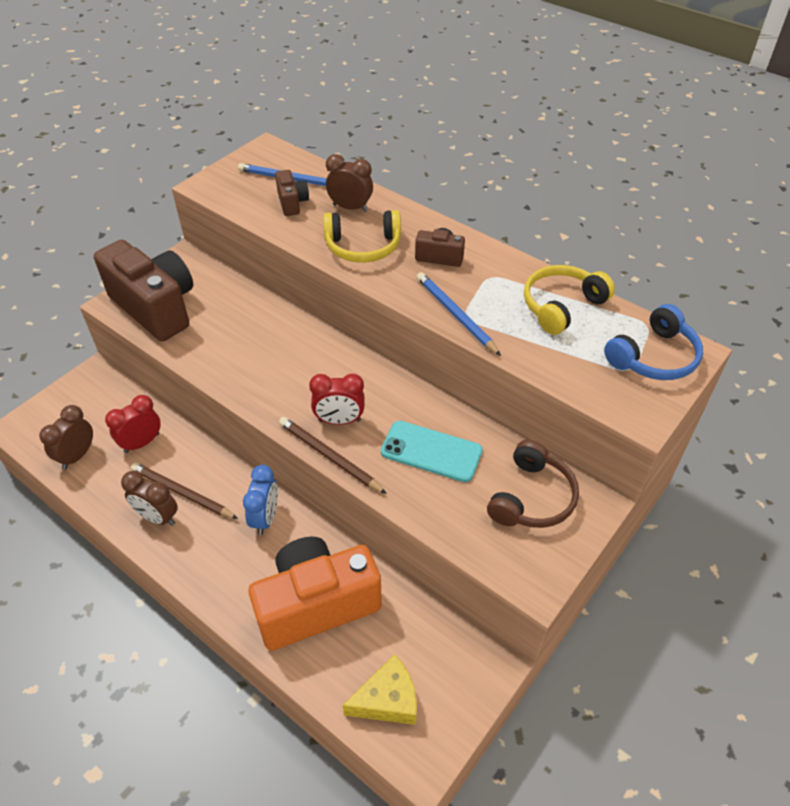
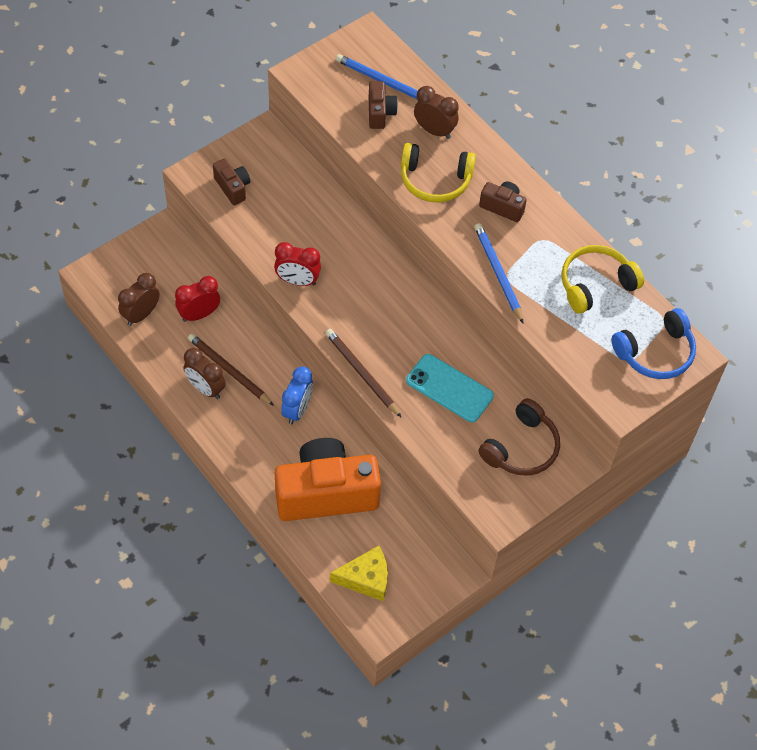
camera: 10 degrees right, 10 degrees up
(156, 308) = (233, 188): brown camera -> brown camera, size x0.45
(339, 420) = (378, 342): red clock -> red clock (297, 281)

